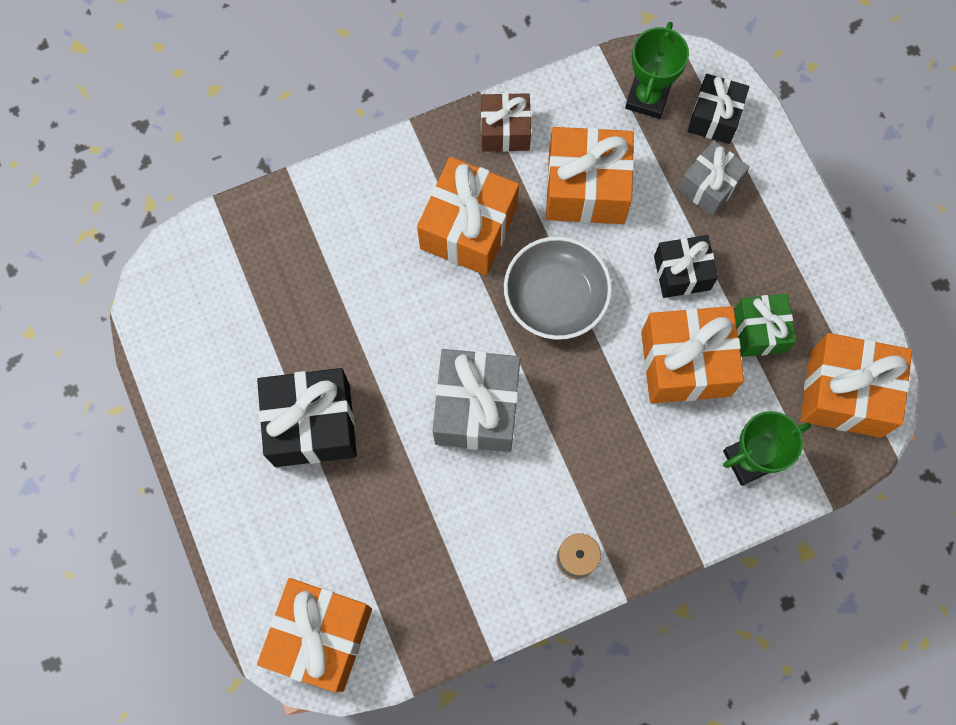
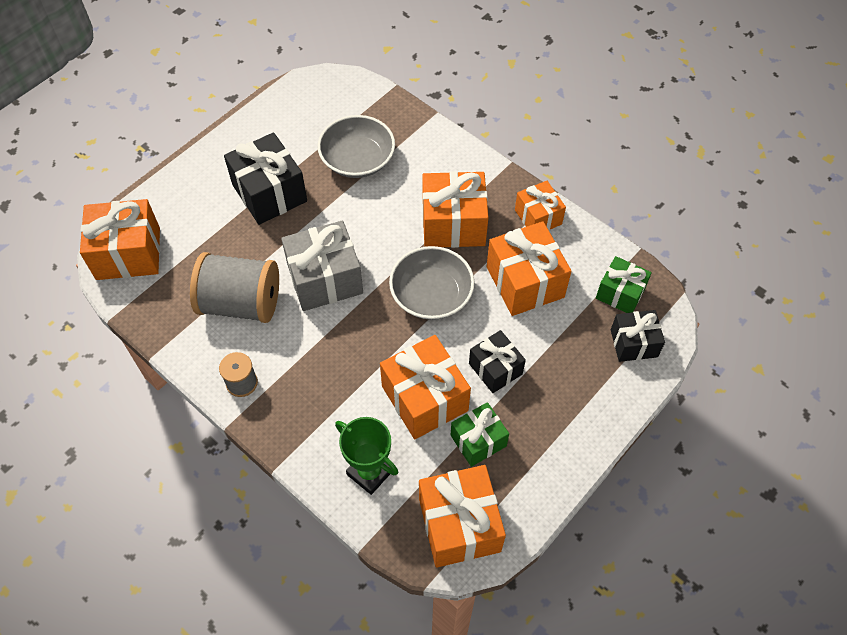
camera: 65 degrees right, 15 degrees down
(314, 296) = (357, 160): none -> grey bowl
(464, 520) = (241, 303): none -> grey spool
(505, 131) = (538, 217): brown gift -> orange gift
(647, 98) = (620, 293): green trophy -> green gift
(709, 186) = (576, 361): grey gift -> none

